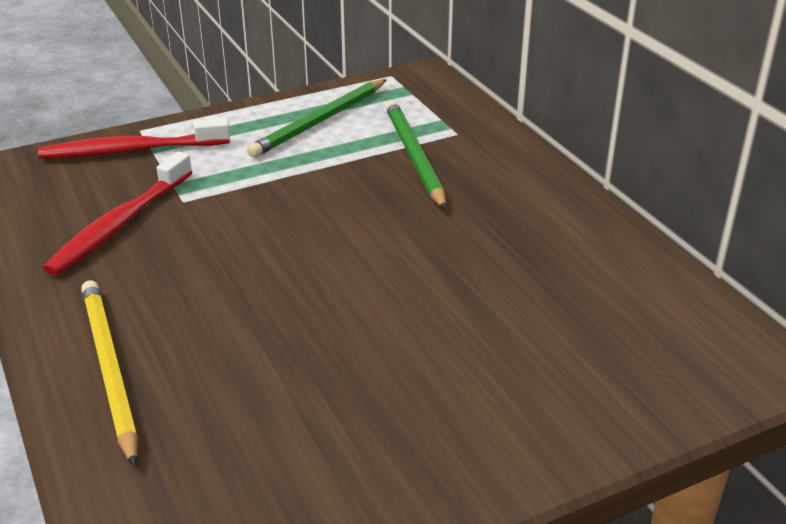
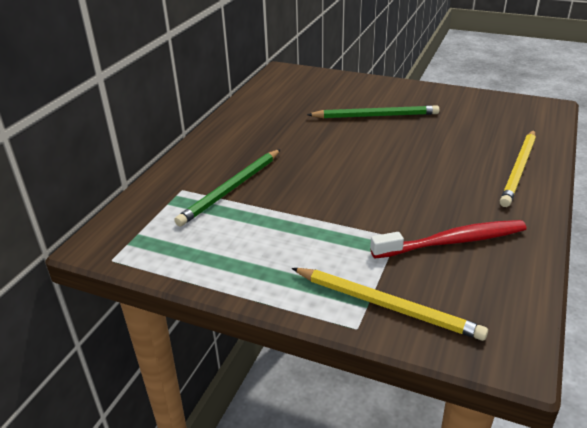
camera: 130 degrees left, 0 degrees up
(131, 150) = (386, 305): red toothbrush -> yellow pencil
(320, 121) = (230, 247): green pencil -> green pencil (375, 116)

